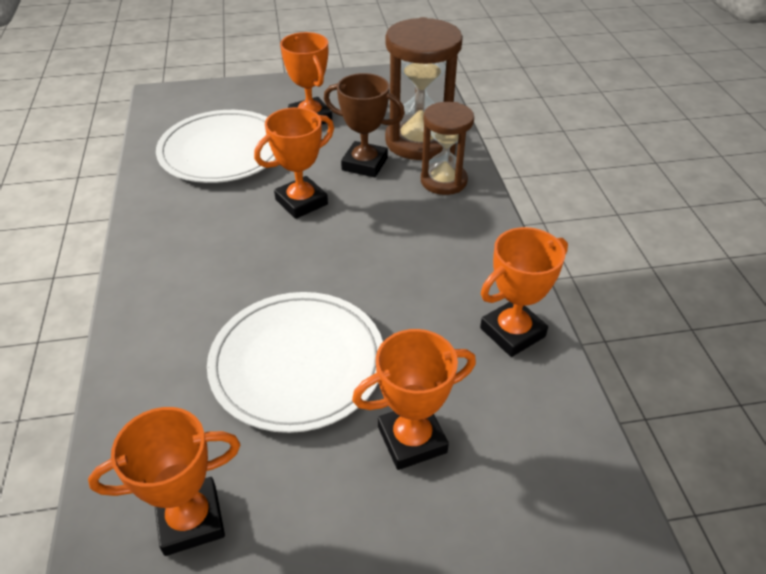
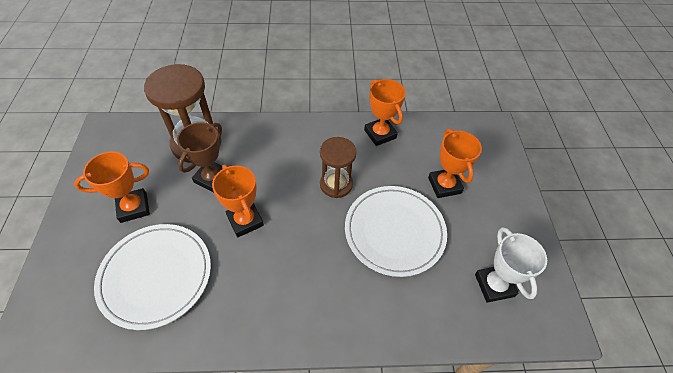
camera: 85 degrees left, 10 degrees up
(191, 520) = (494, 285): orange trophy -> white trophy
(443, 181) = (247, 139): brown hourglass -> brown hourglass (336, 184)

